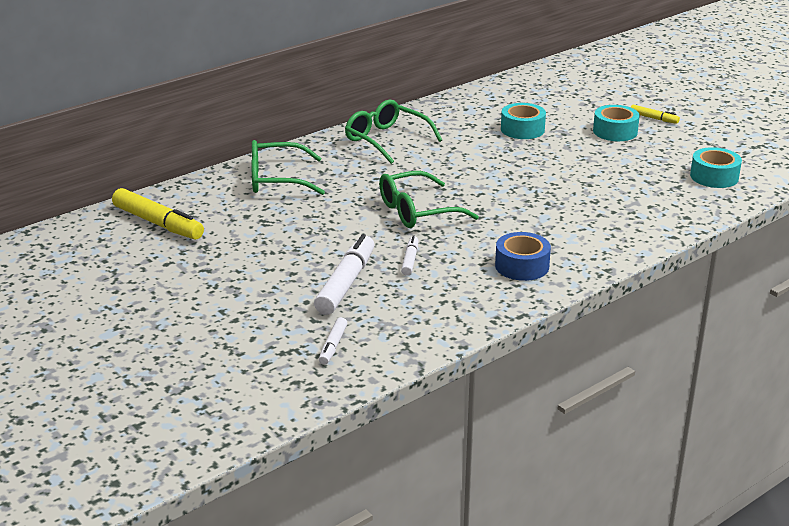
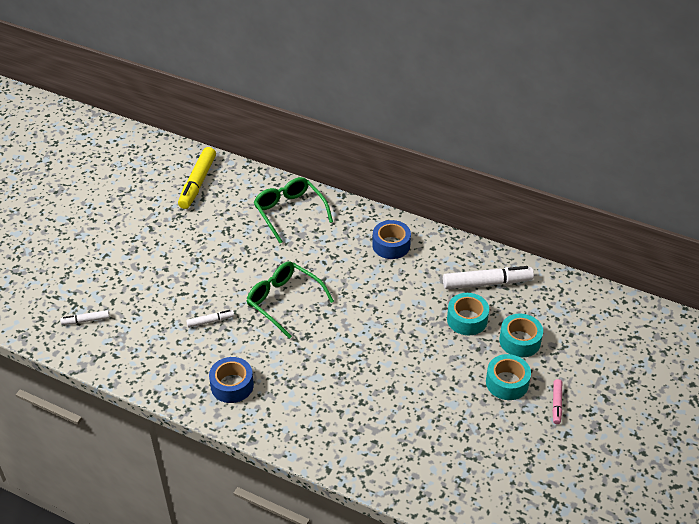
camera: 65 degrees right, 15 degrees up
(346, 283) = (164, 299): white marker -> white marker (487, 283)
(386, 140) = (391, 245): green glasses -> blue tape
(654, 118) = (556, 404): yellow marker -> pink marker
(714, 177) = (459, 476): turquoise tape -> turquoise tape (520, 341)

